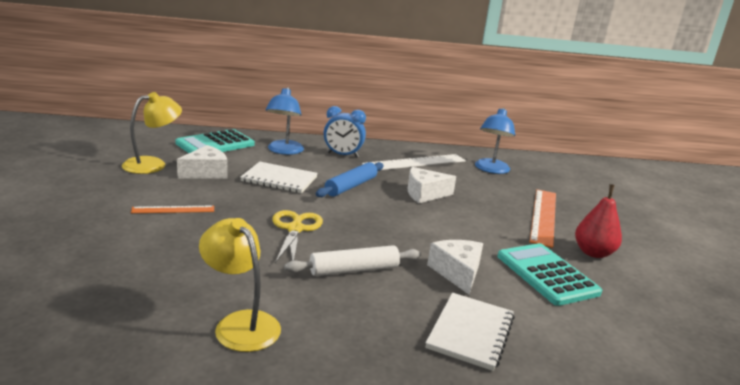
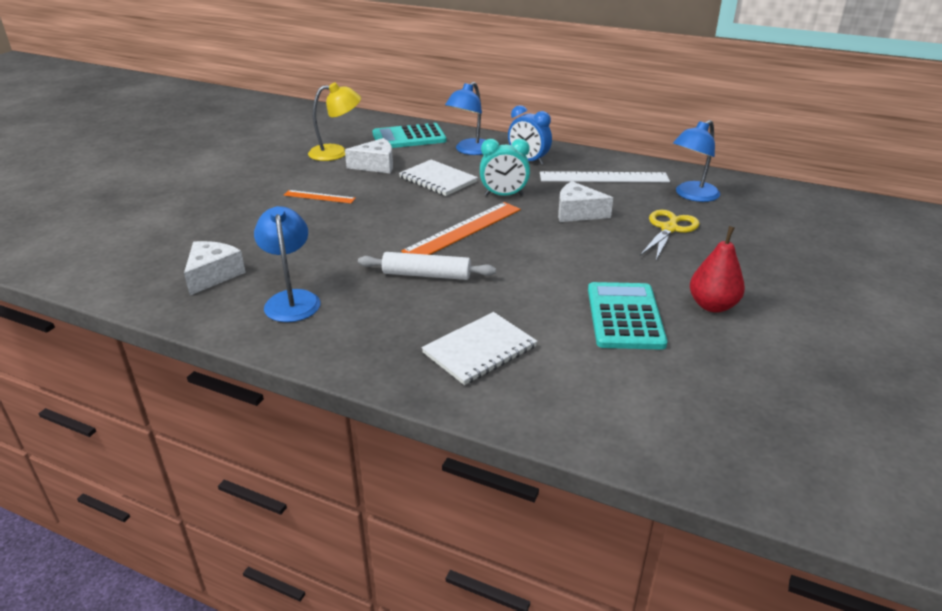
camera: 30 degrees right, 10 degrees up
(240, 323) = (291, 299): yellow lamp -> blue lamp
(295, 229) = (408, 229): yellow scissors -> yellow scissors (669, 229)
(351, 186) = (504, 195): blue rolling pin -> turquoise clock
(457, 272) = (526, 296): white cheese -> white cheese (213, 275)
(543, 216) = (697, 256): orange ruler -> orange ruler (463, 230)

